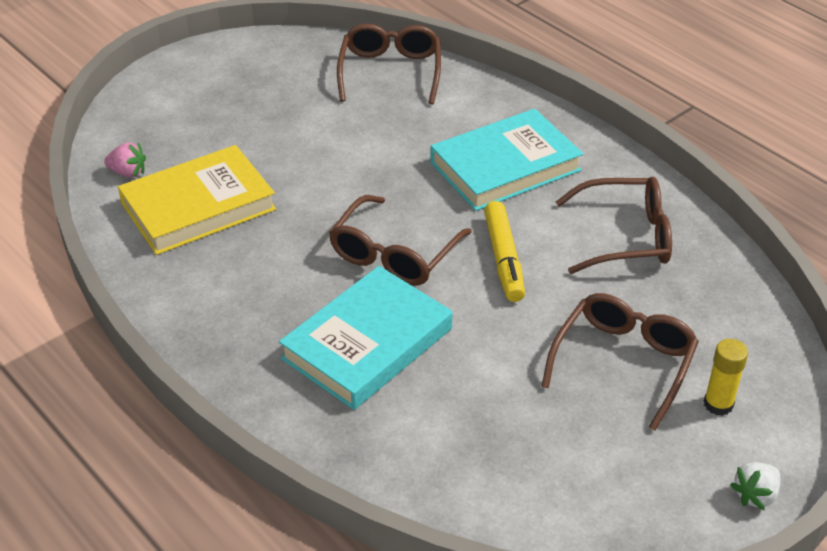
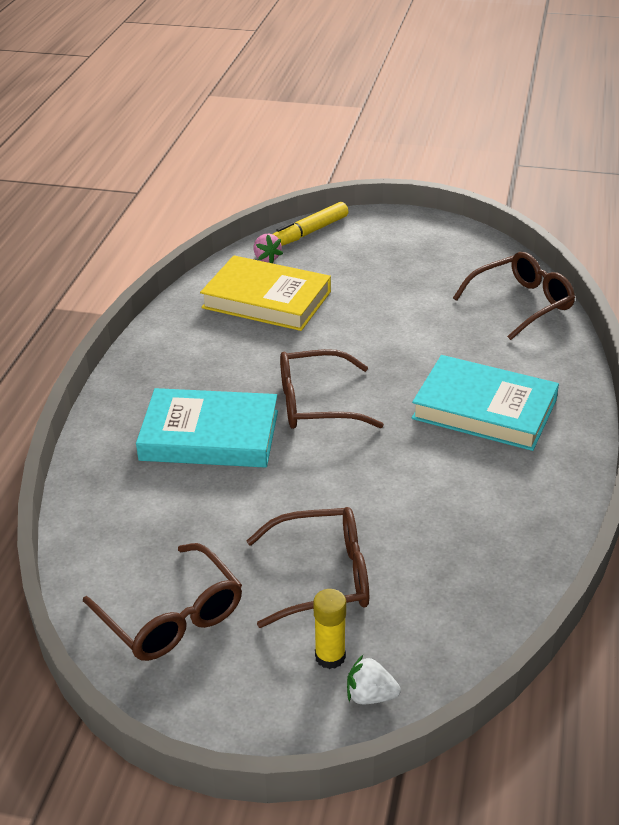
camera: 55 degrees right, 5 degrees down
(504, 259) = (373, 458): yellow marker -> yellow marker (309, 232)
(626, 237) = (479, 512): brown glasses -> brown glasses (172, 617)
(755, 495) = (242, 725): white strawberry -> white strawberry (370, 696)

